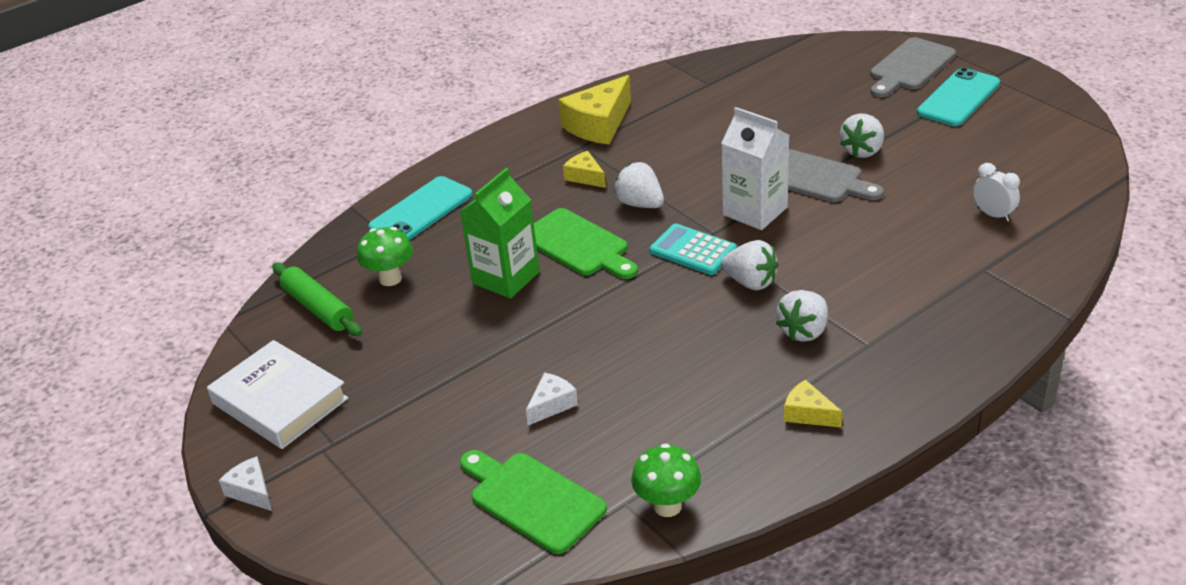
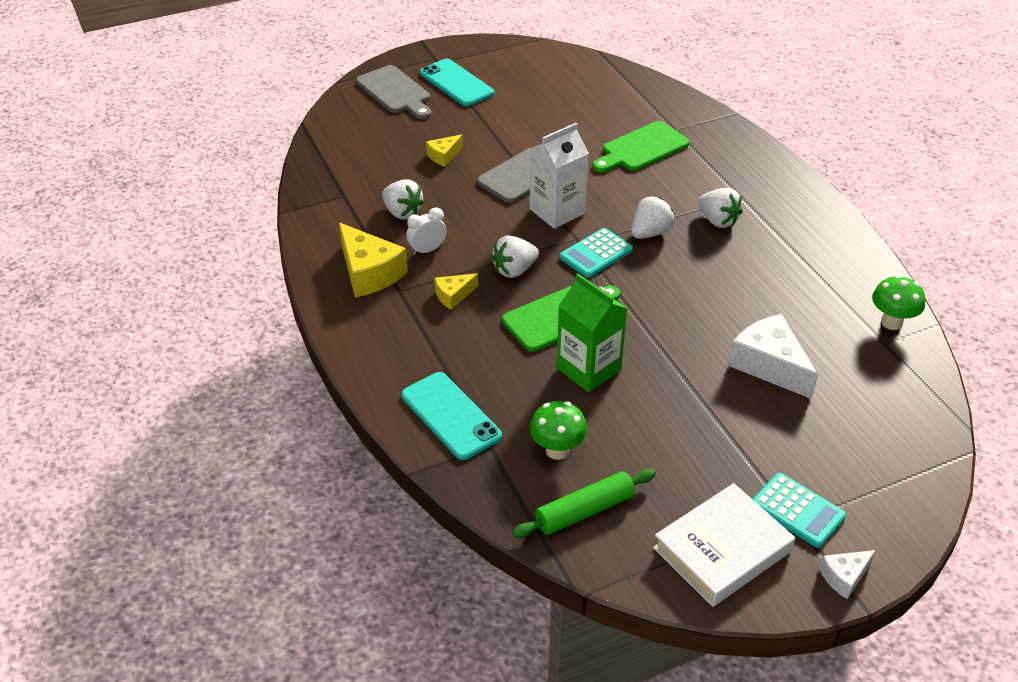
camera: 80 degrees left, 5 degrees up
(336, 448) = (797, 511): none -> turquoise calculator
(532, 499) = (876, 392): green cutting board -> green cutting board (641, 148)
(552, 405) = (769, 365): white cheese -> white cheese, size x1.89
(808, 413) = (808, 239): yellow cheese -> yellow cheese (444, 156)
(862, 151) = (502, 142): white strawberry -> white strawberry (402, 212)
(993, 215) = (615, 109): white clock -> white clock (427, 250)

